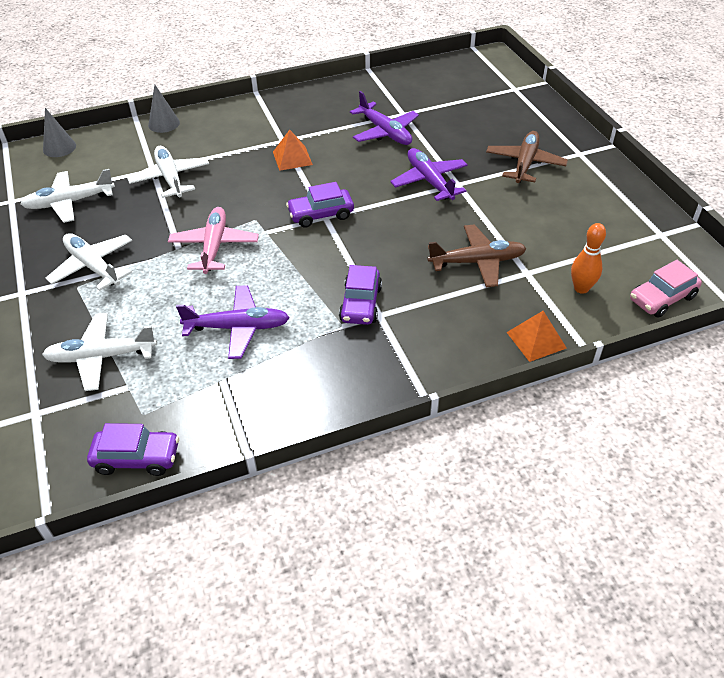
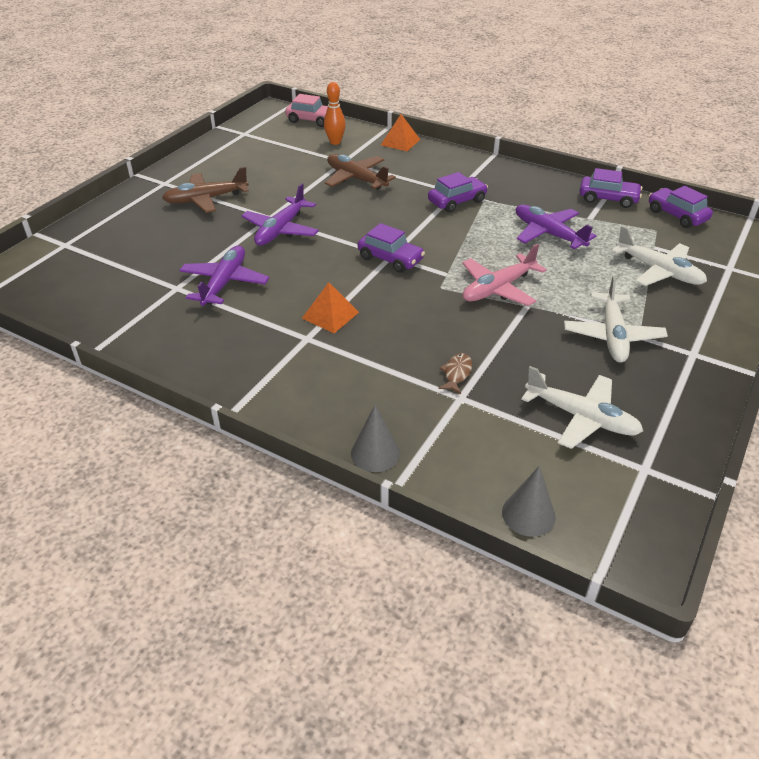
camera: 130 degrees left, 5 degrees down
(170, 178) = (456, 373): white plane -> brown fish
(232, 426) = (608, 199): none -> purple car

